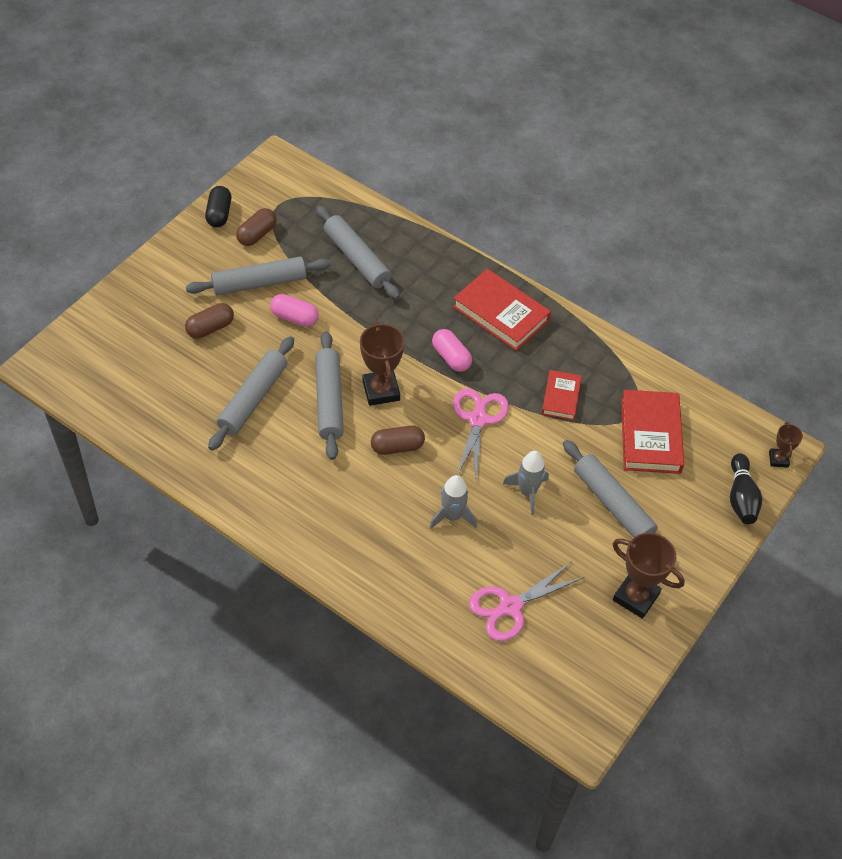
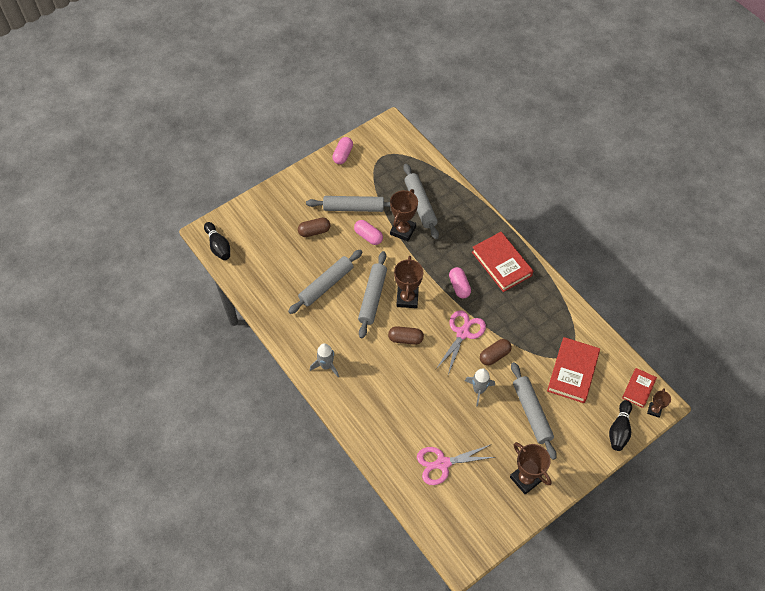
camera: 20 degrees right, 5 degrees up
(66, 380) = (218, 246): none -> black bowling pin
(219, 214) = (343, 155): black capsule -> pink capsule
(257, 234) = (362, 174): brown capsule -> brown capsule (494, 355)
(343, 299) = (403, 230): none -> brown trophy
(452, 516) = (425, 394): grey rocket -> grey rocket (326, 366)
(561, 397) = (522, 331): red book -> red book (638, 389)

